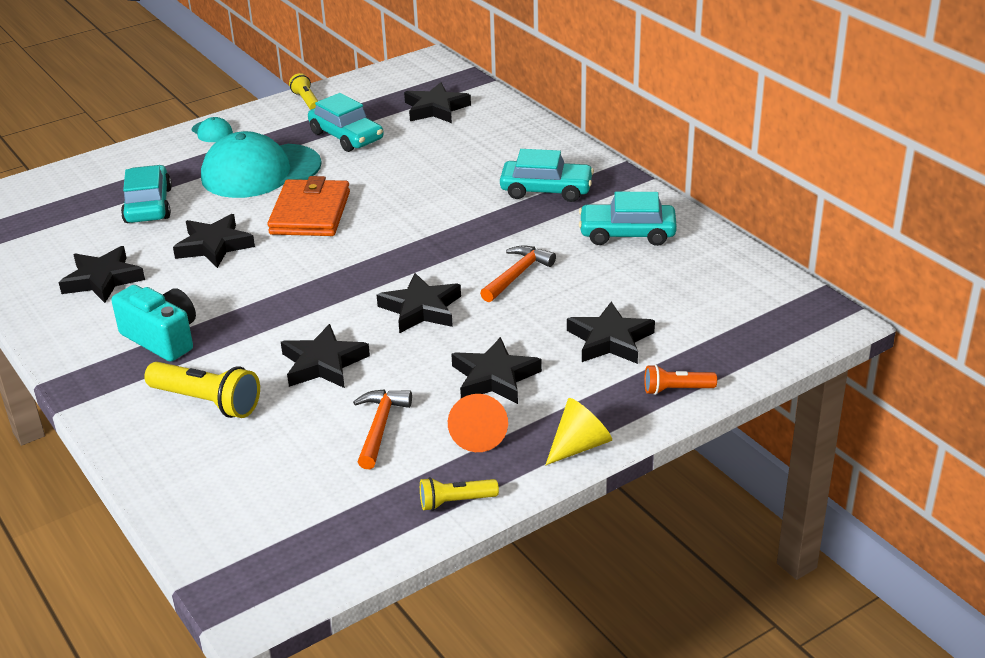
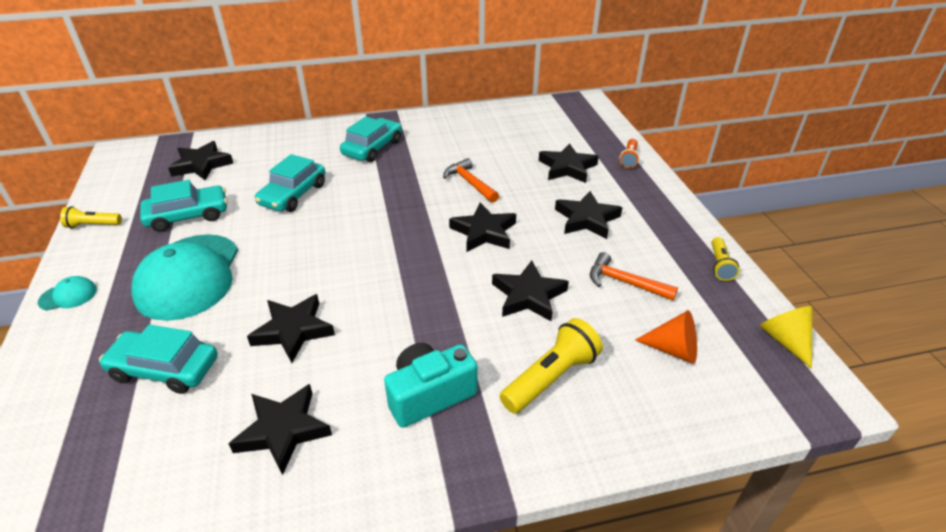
camera: 70 degrees left, 5 degrees up
(310, 213) = (295, 260): orange wallet -> none
(478, 435) = (649, 240): orange cone -> orange cone (673, 349)
(579, 446) = (673, 204): yellow cone -> yellow cone (785, 340)
(627, 234) = (453, 134): turquoise car -> turquoise car (293, 194)

